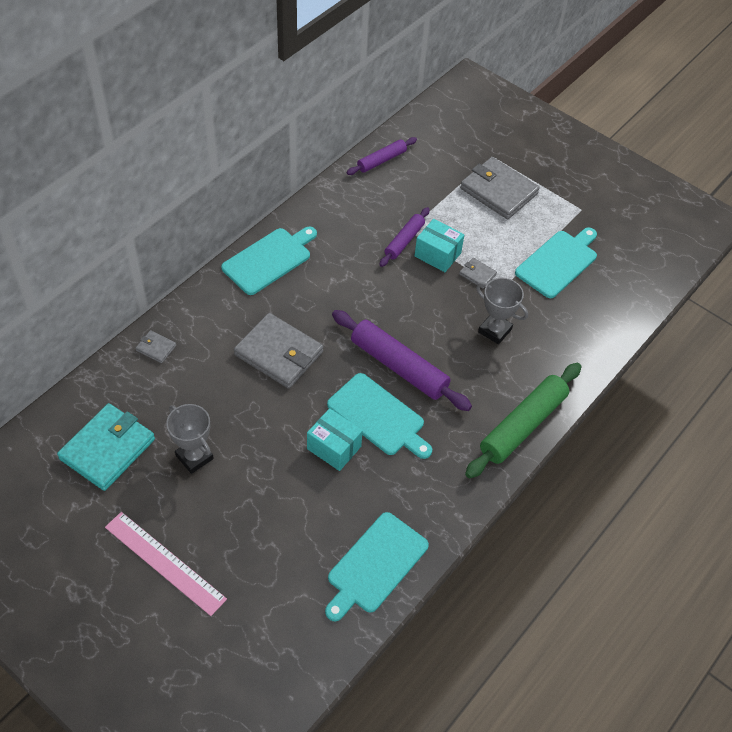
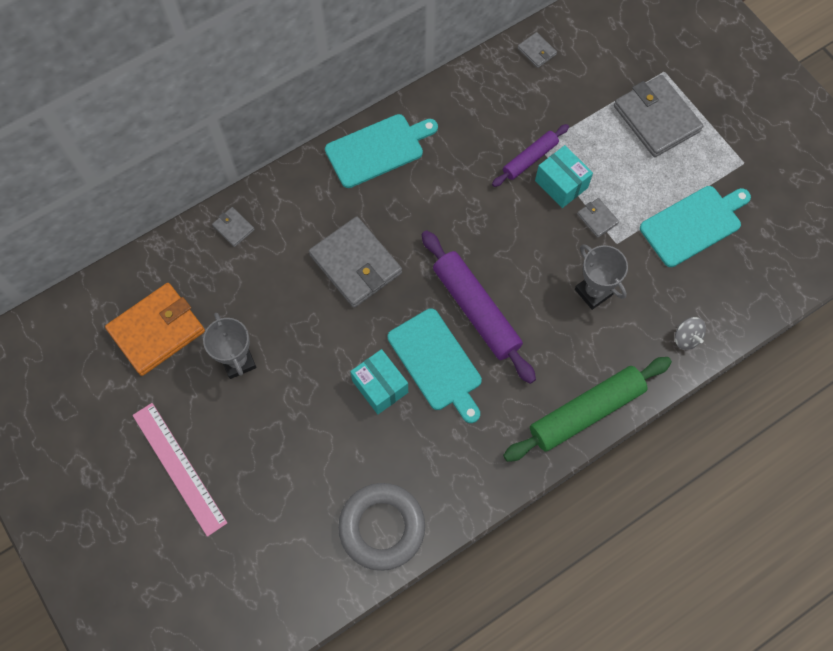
camera: 20 degrees right, 15 degrees up
(107, 449) = (156, 330): turquoise wallet -> orange wallet
(375, 565) = (382, 527): turquoise cutting board -> grey ring
(381, 160) = (537, 51): purple rolling pin -> grey wallet
(585, 348) = (686, 338): none -> grey spinning top

